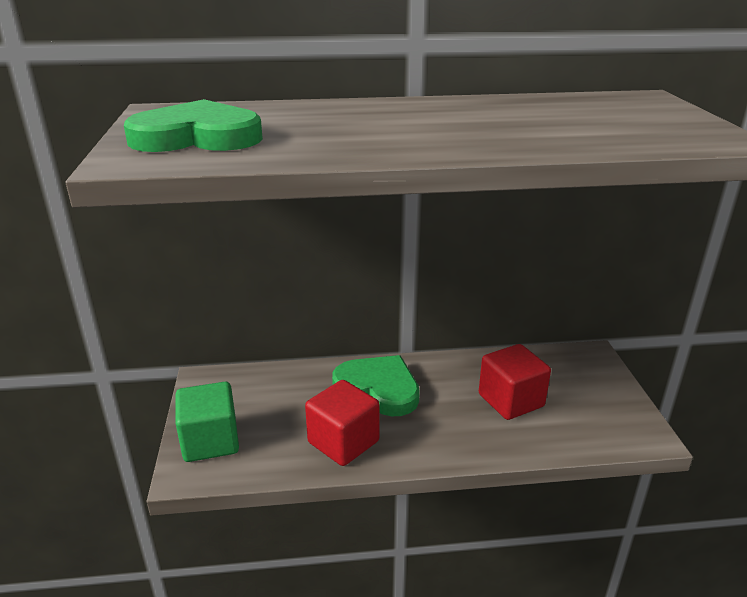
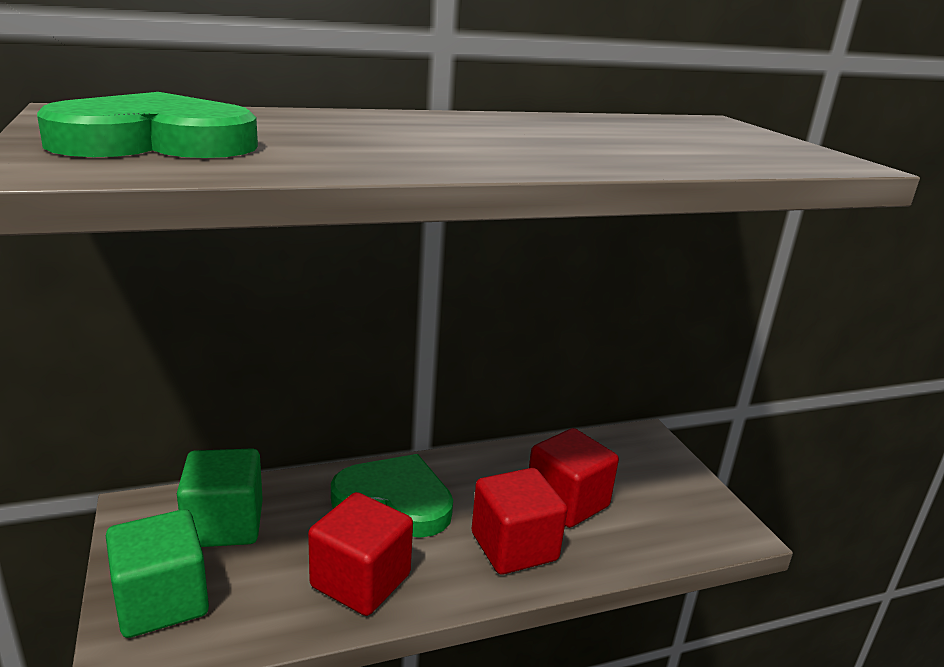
camera: 15 degrees left, 5 degrees down
(257, 395) = (224, 524): none -> green cube
(460, 429) = (514, 546): none -> red cube

